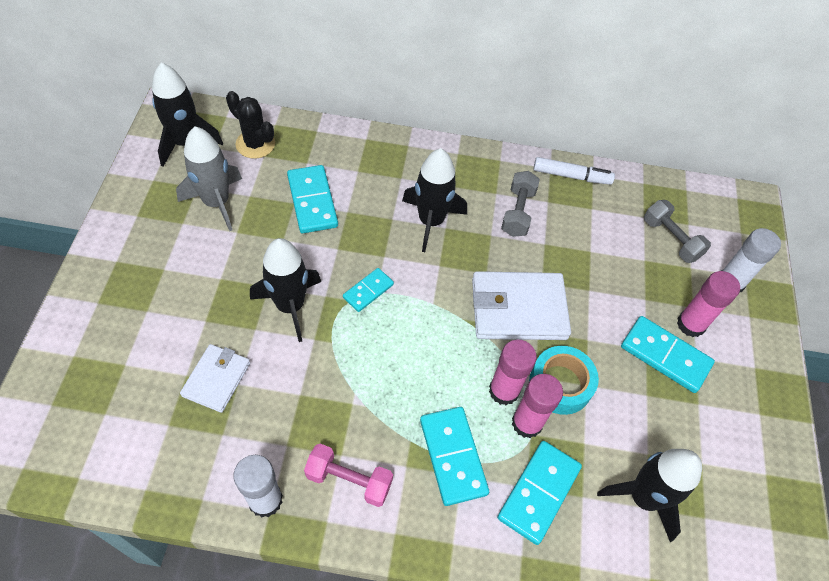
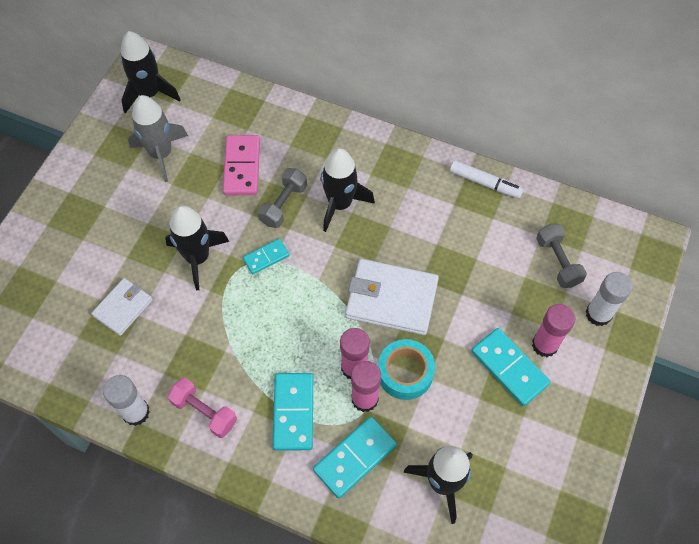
camera: 20 degrees right, 5 degrees up
(255, 144) = (208, 104): black cactus -> none
(312, 201) = (242, 167): turquoise domino -> pink domino
(517, 212) = (421, 209): grey dumbbell -> grey dumbbell (283, 204)

